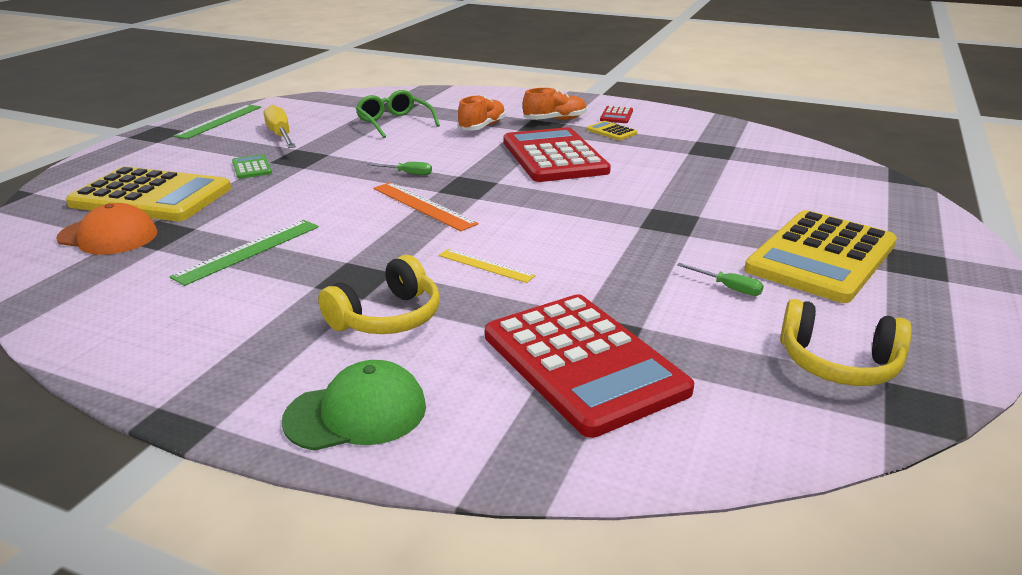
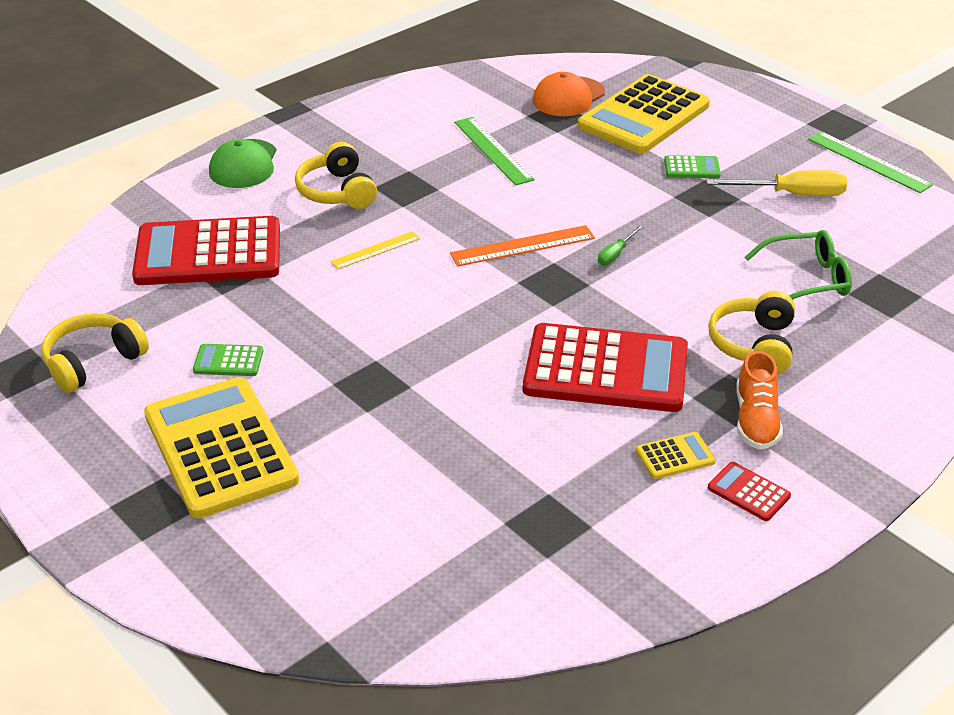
camera: 115 degrees right, 10 degrees up
(482, 127) = (754, 345): orange shoe -> yellow headphones
(728, 288) = (228, 361): green screwdriver -> green calculator

